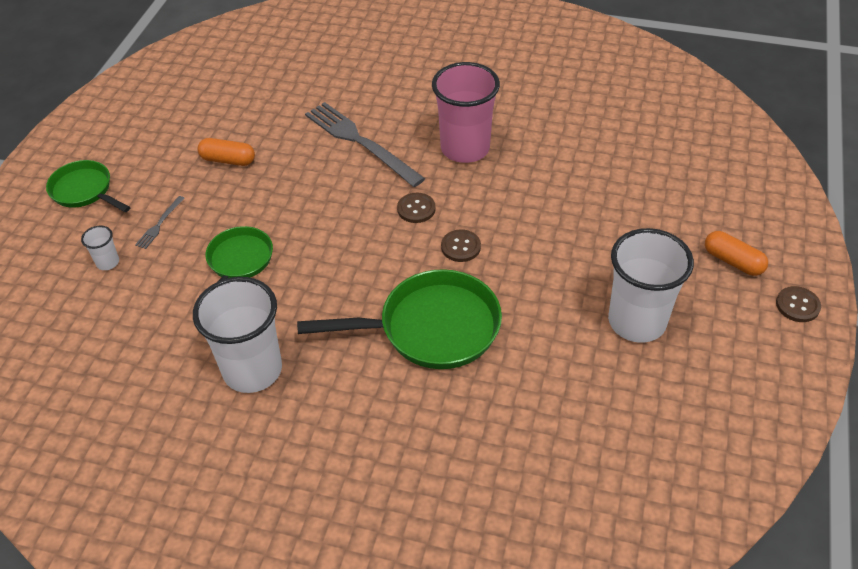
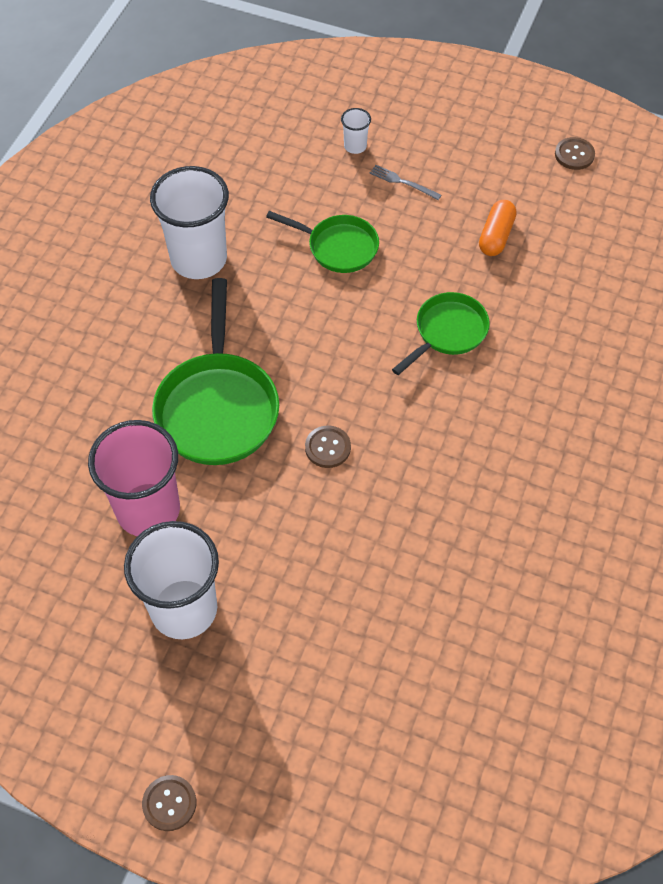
camera: 95 degrees right, 10 degrees up
(85, 191) = (459, 121): green pan -> green pan (447, 332)
(360, 142) = (517, 362): grey fork -> none
(416, 209) = (394, 410): brown button -> brown button (574, 155)
(465, 148) = (496, 473): pink cup -> pink cup (148, 510)
(733, 261) = (254, 747): orange capsule -> none

